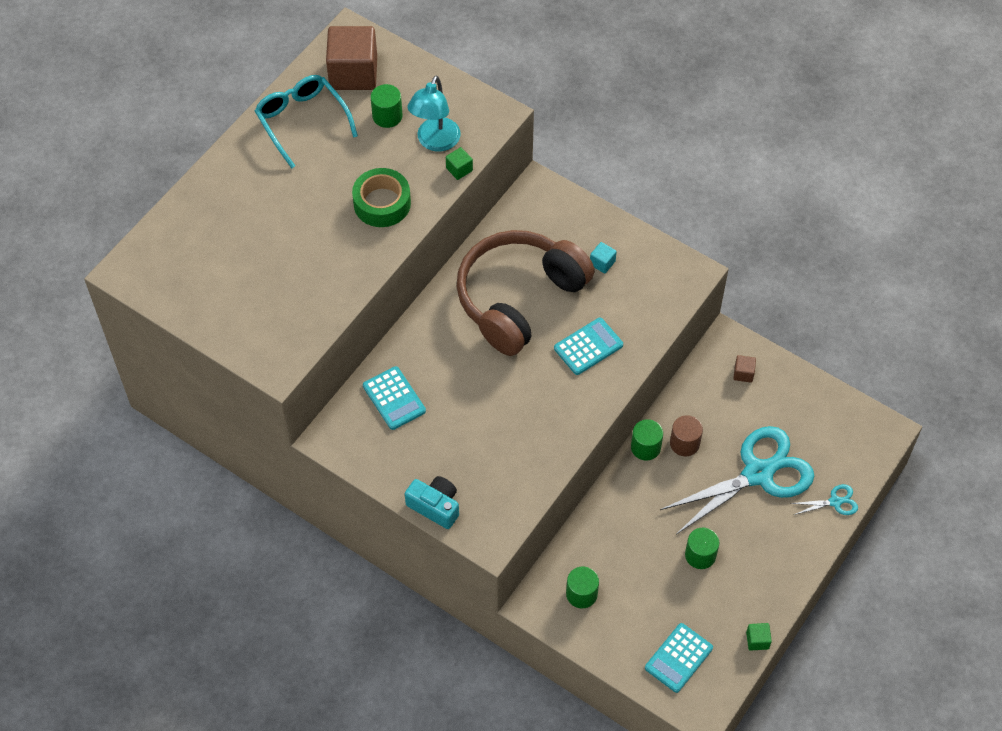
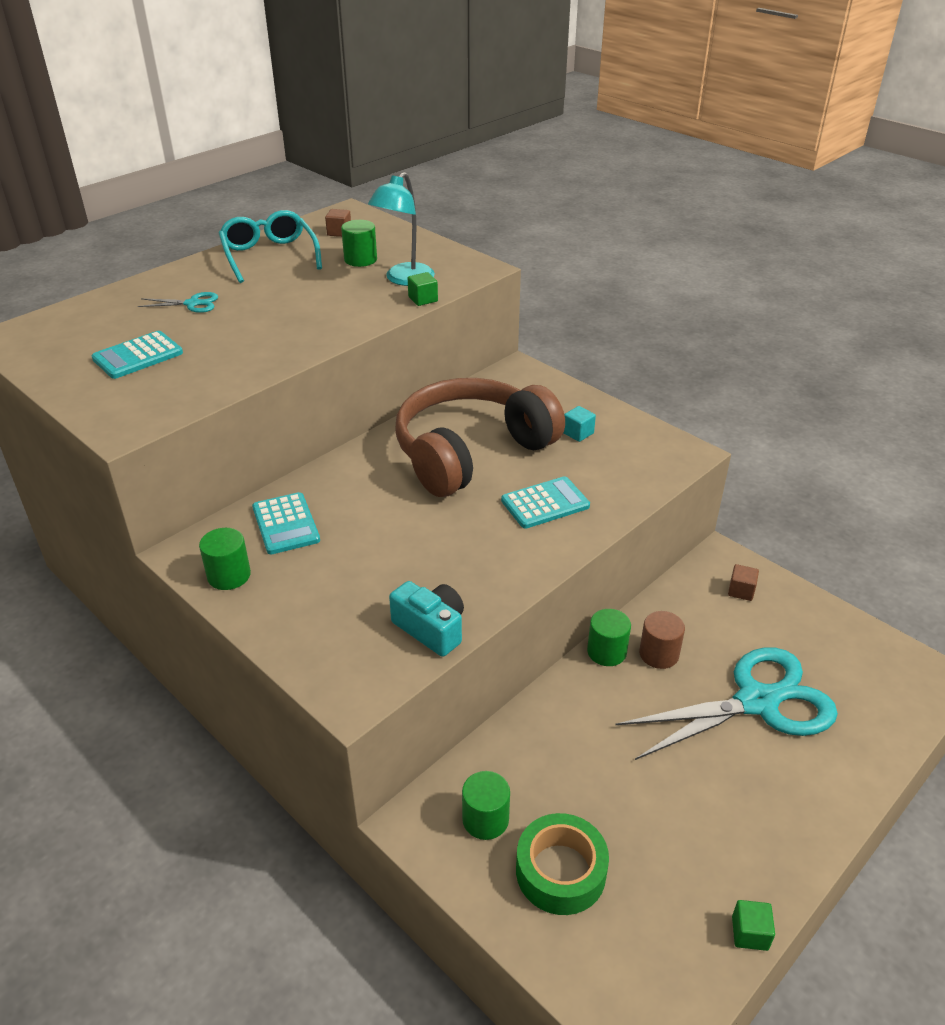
camera: 10 degrees right, 20 degrees down
(353, 73) = (339, 232): brown cube -> brown cube, size x0.42
(382, 203) = (325, 315): green tape -> green tape (560, 871)
(435, 506) = (290, 644): turquoise camera -> turquoise camera (431, 628)
(678, 658) = (619, 940): turquoise calculator -> turquoise calculator (138, 356)
(700, 555) = (668, 793): green cylinder -> green cylinder (229, 575)
(835, 502) = (868, 751): turquoise scissors -> turquoise scissors (192, 304)

